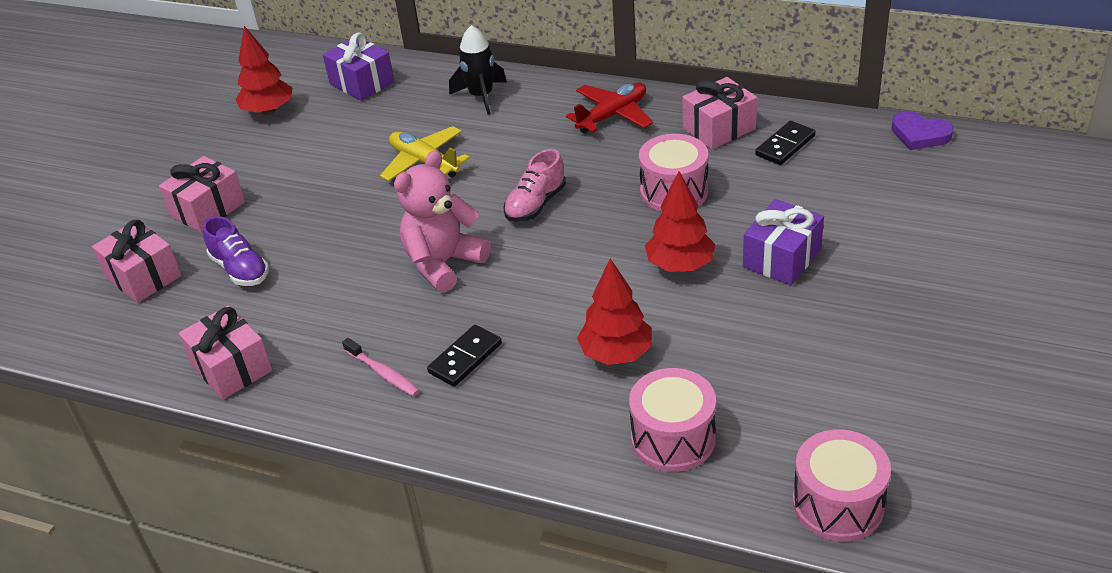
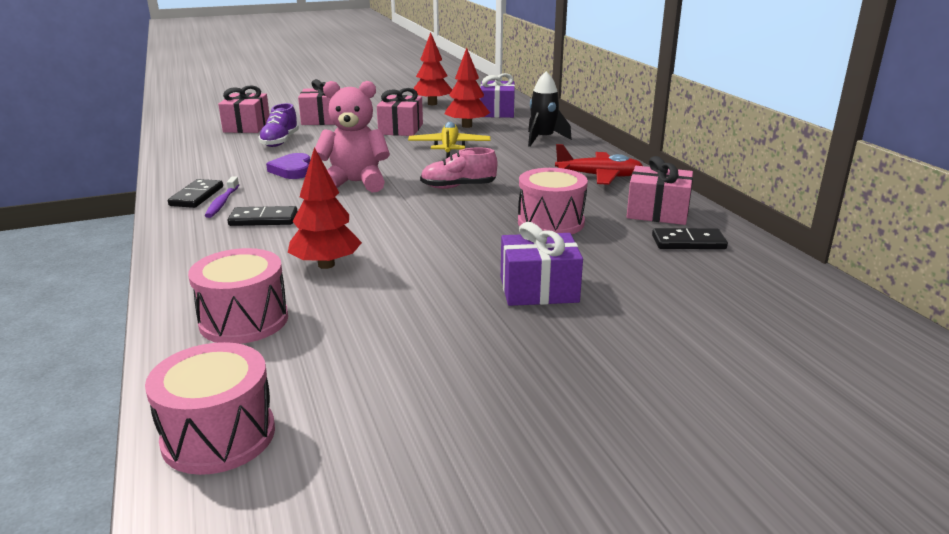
camera: 45 degrees right, 15 degrees down
(231, 368) = (187, 167): pink gift -> pink gift (401, 129)
(340, 386) = (197, 196): none -> black domino
(383, 373) = (222, 203): pink toothbrush -> purple toothbrush
(680, 265) = (465, 253): red tree -> red tree (467, 126)
(920, 134) = (832, 294): purple heart -> purple heart (292, 170)

